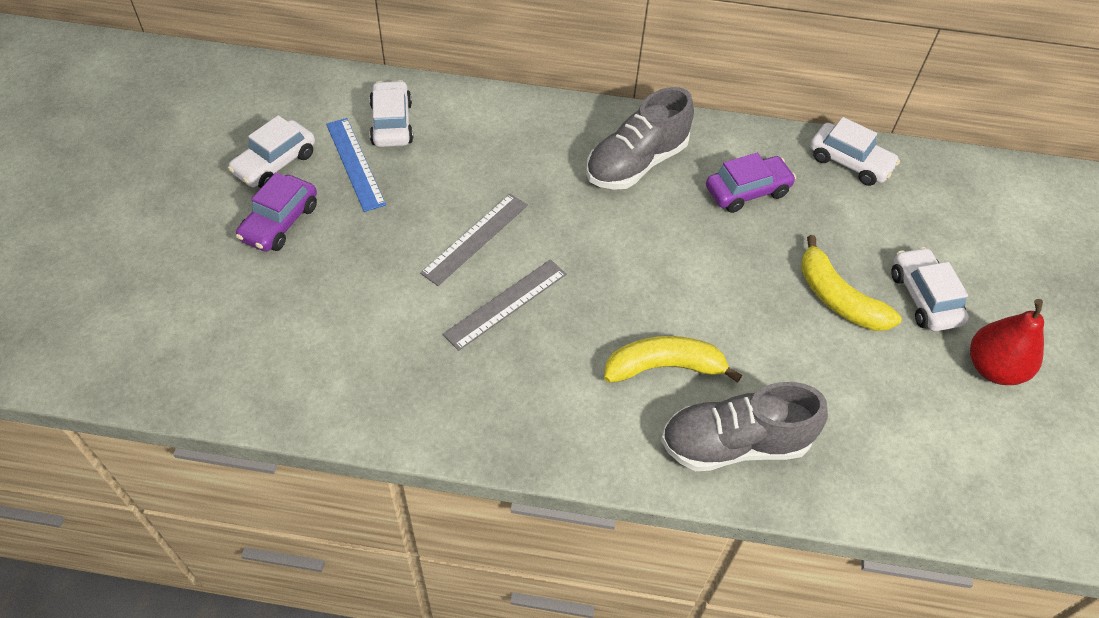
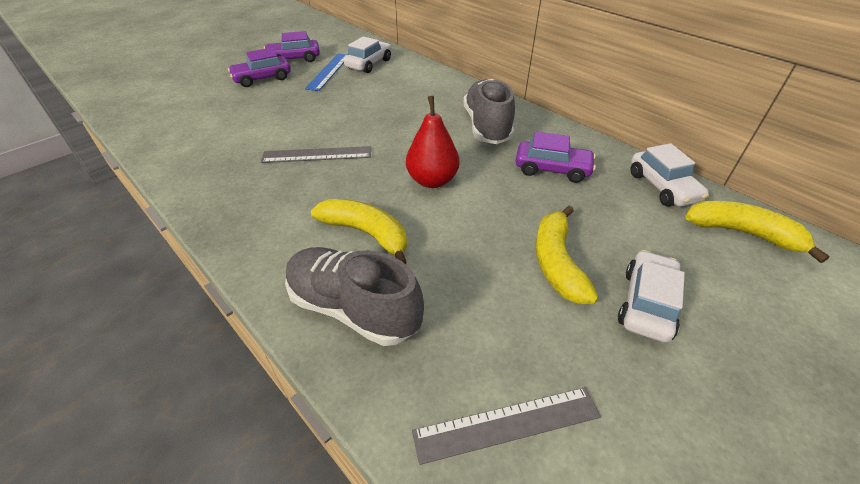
camera: 40 degrees right, 10 degrees down
(275, 163) = (294, 59): white car -> purple car
(475, 238) = (343, 121): grey ruler -> grey ruler (507, 424)
(636, 163) = (487, 126): grey shoe -> grey shoe turned 90 degrees clockwise
(937, 183) = (742, 233): none -> yellow banana
(993, 368) = (675, 403): red pear -> red pear (432, 180)

